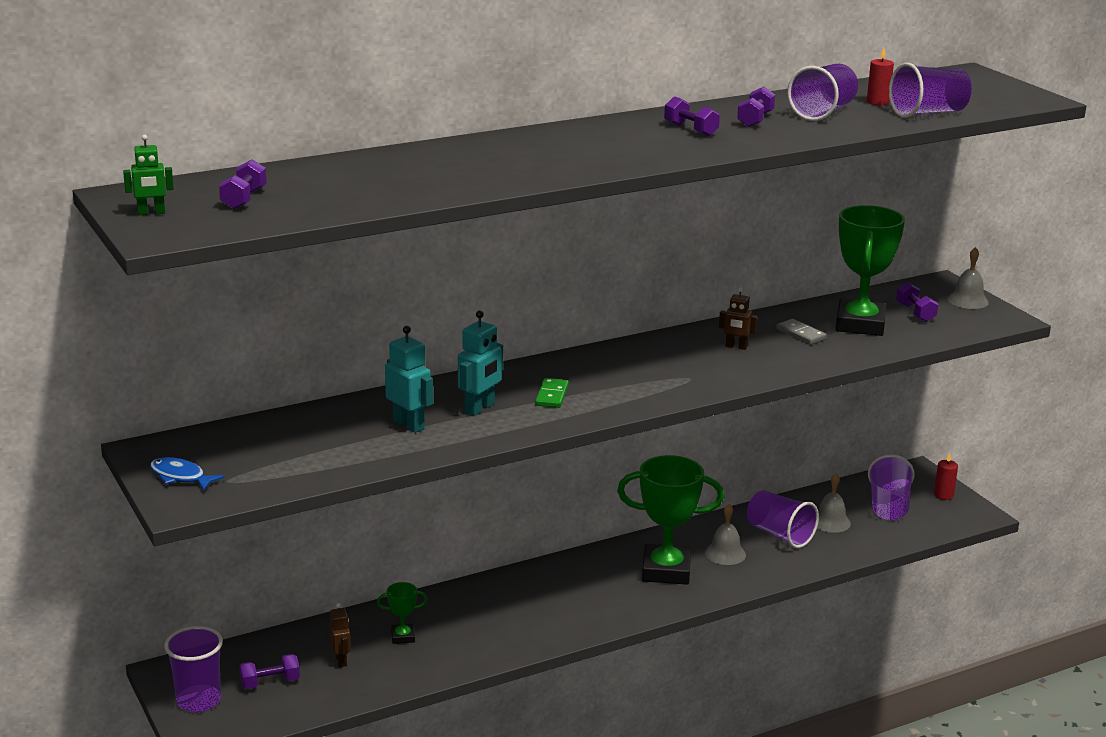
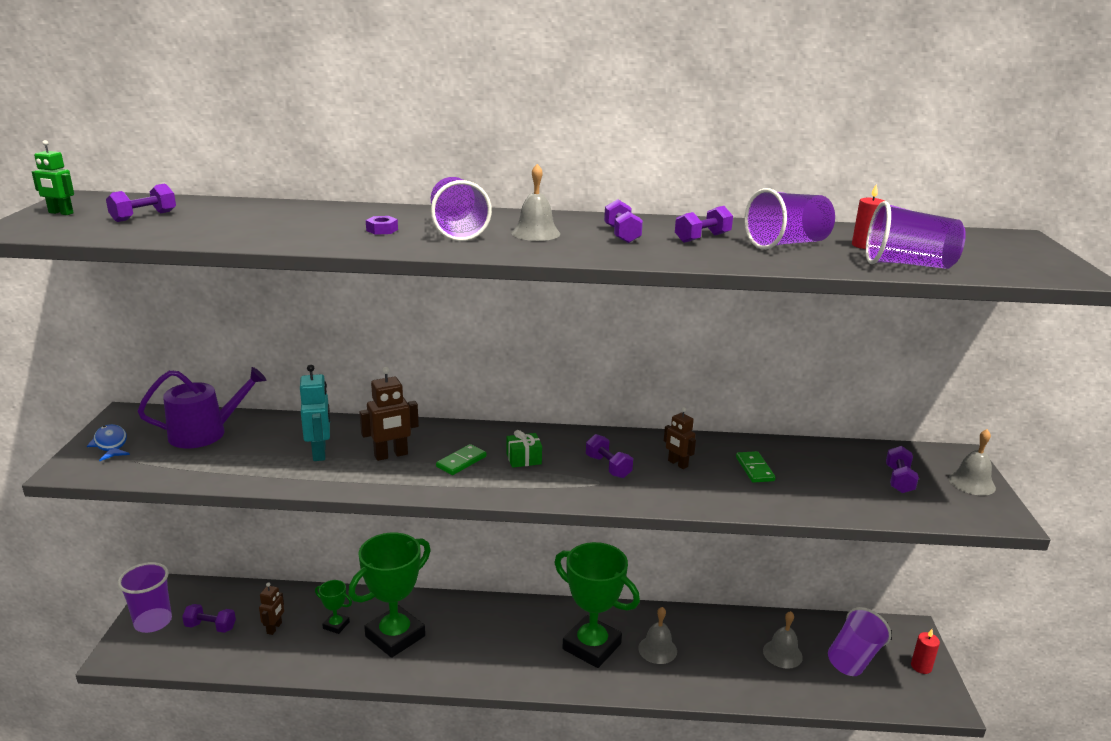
camera: 30 degrees right, 0 degrees up
(263, 441) = (205, 433): none -> purple watering can
(480, 408) = (391, 455): turquoise robot -> brown robot
(491, 166) = (382, 230): none -> purple nut
(603, 378) = (524, 459): none -> green gift
(622, 142) = (535, 233): none -> grey bell
(682, 365) = (608, 467): none -> purple dumbbell
(780, 534) = (723, 649): purple cup -> purple cup (457, 230)
(801, 334) = (754, 469): grey domino -> green domino
(860, 324) = (826, 476): green trophy -> green trophy (395, 636)

